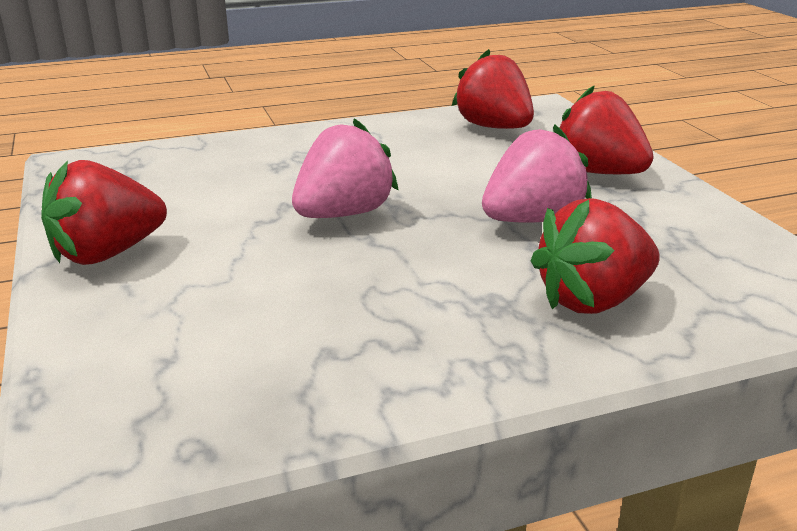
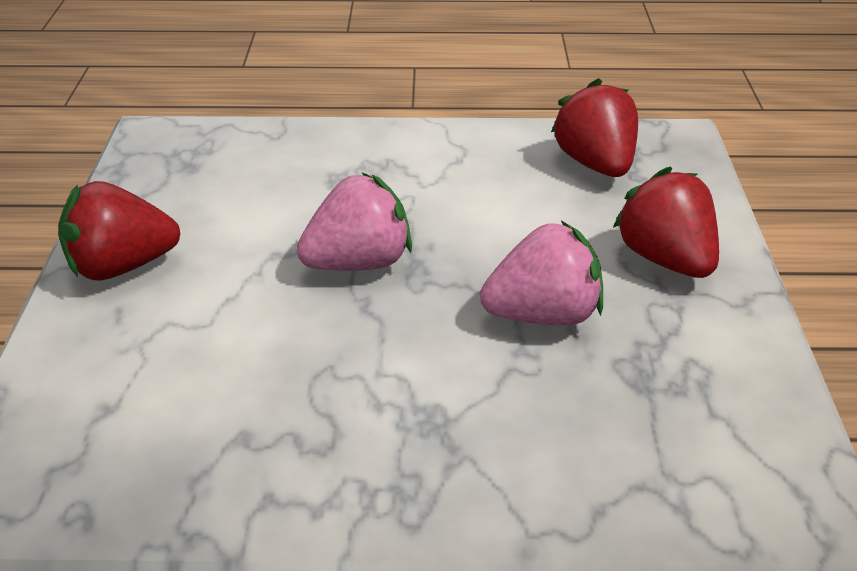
camera: 20 degrees right, 10 degrees up
(593, 301) = (529, 442): red strawberry -> none

